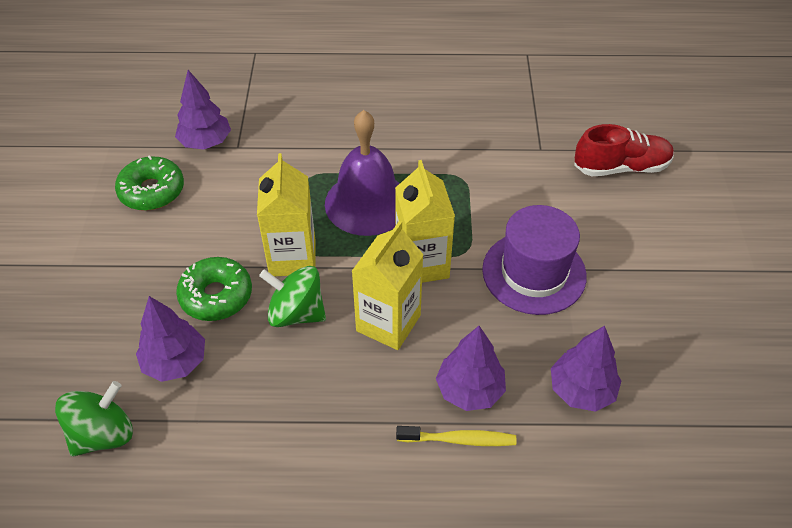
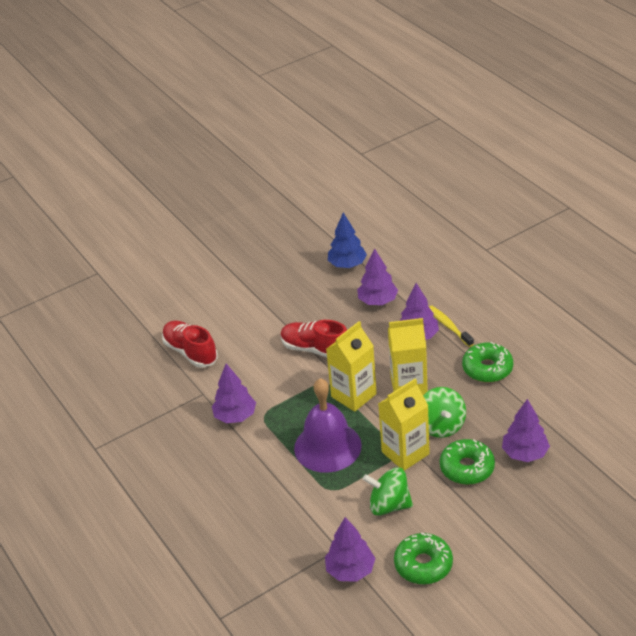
camera: 120 degrees left, 10 degrees down
(103, 434) = (592, 450): green spinning top -> green spinning top (389, 505)
(339, 425) = (487, 368): none -> green donut
(481, 157) = (235, 416): none -> purple tree
(534, 272) = (315, 349): purple hat -> red shoe
(697, 404) = (347, 264): none -> blue tree

